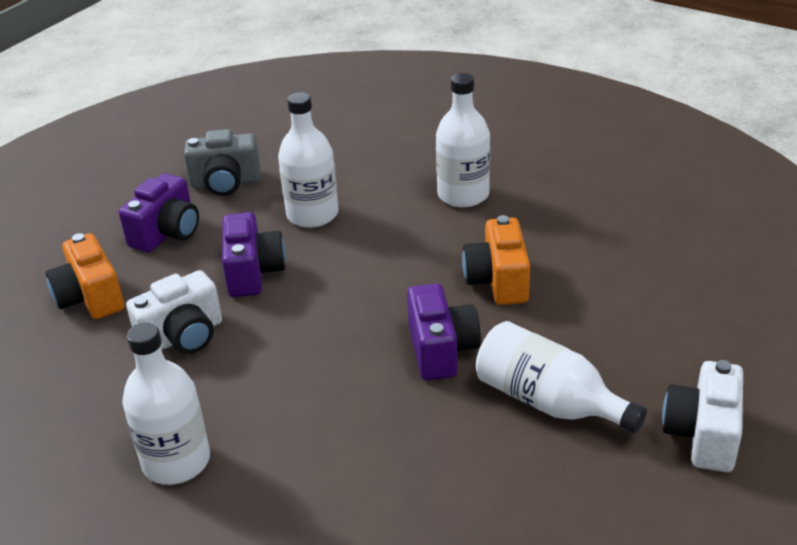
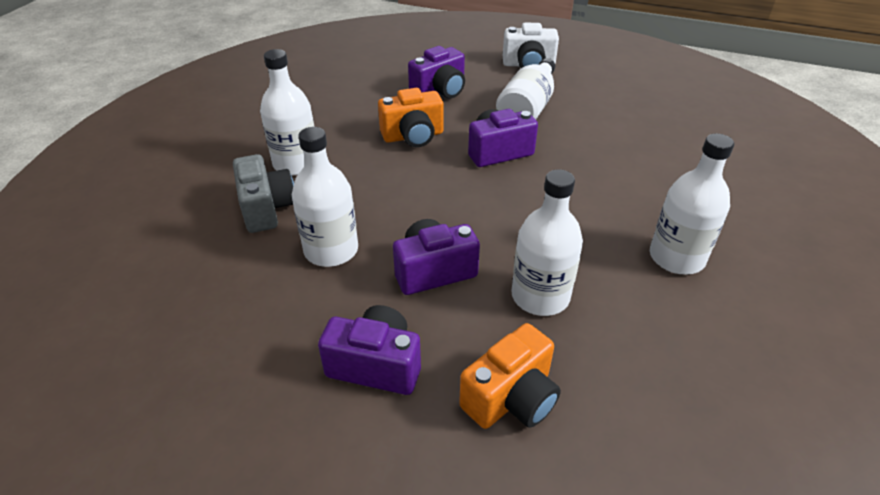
camera: 105 degrees left, 5 degrees up
(183, 336) = (540, 296): white camera -> white bottle
(225, 183) = (266, 338): grey camera -> grey camera (267, 208)
(616, 317) = (440, 91): none -> purple camera

